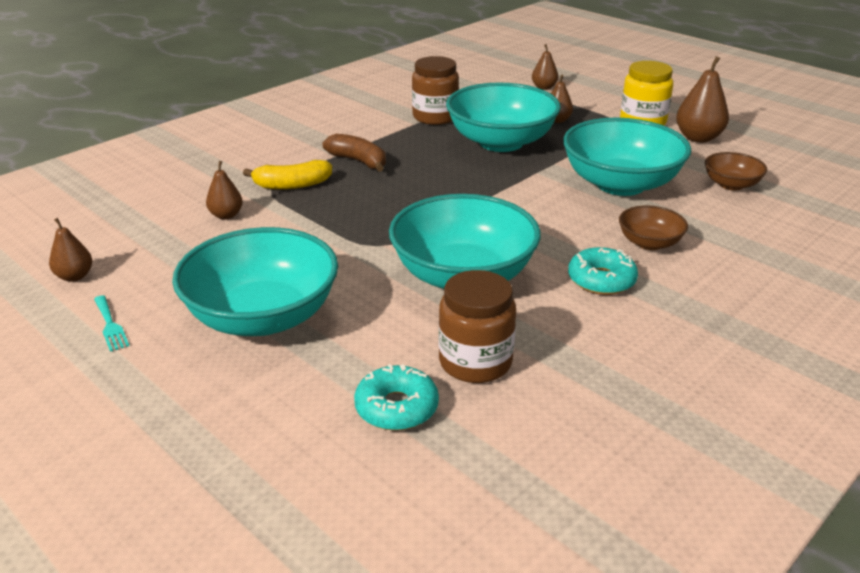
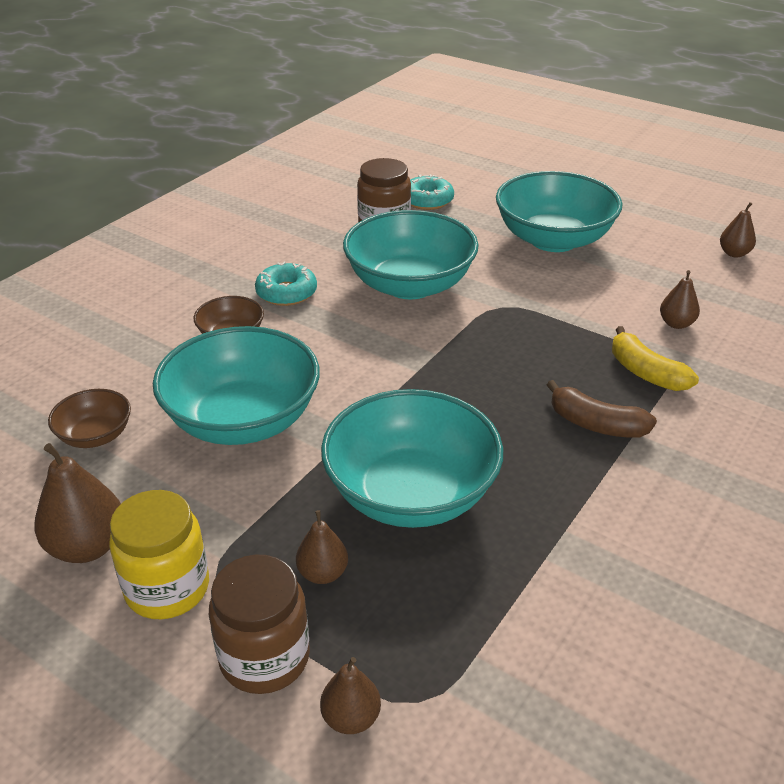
camera: 170 degrees right, 5 degrees up
(110, 325) = (657, 224): turquoise fork -> none
(292, 185) = (645, 372): yellow banana -> yellow banana turned 105 degrees counterclockwise
(435, 117) = (540, 556): brown jar -> brown jar (264, 657)

